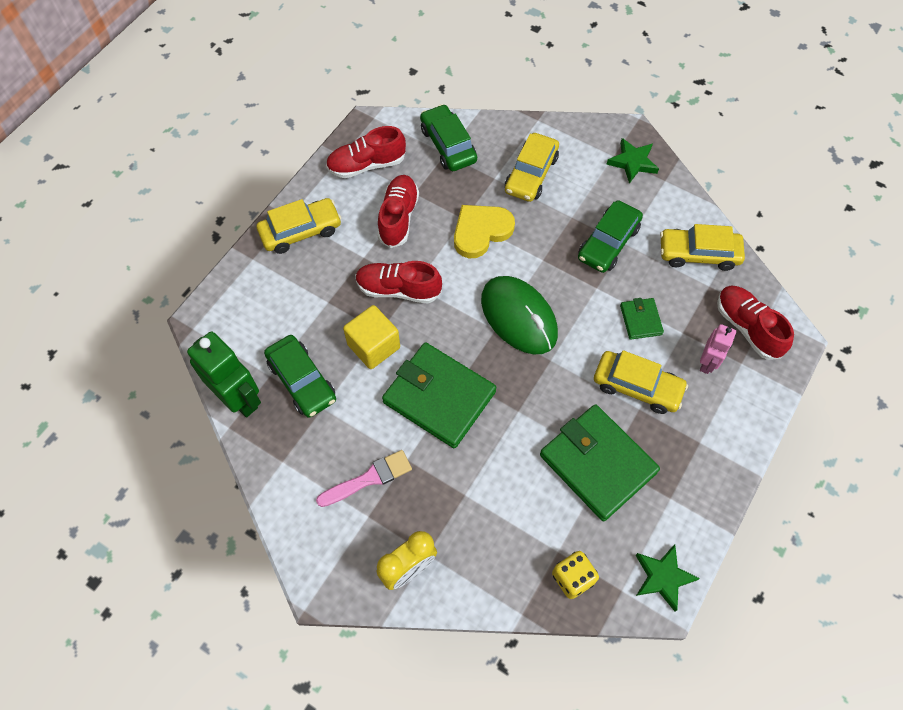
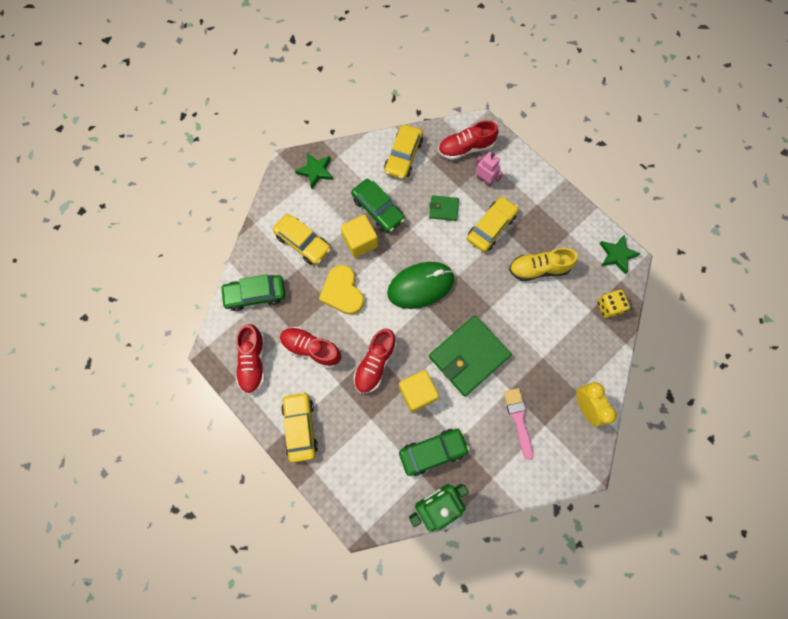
camera: 75 degrees left, 10 degrees up
(555, 234) = (360, 242): none -> yellow cube
(597, 464) = (538, 269): green wallet -> yellow shoe

